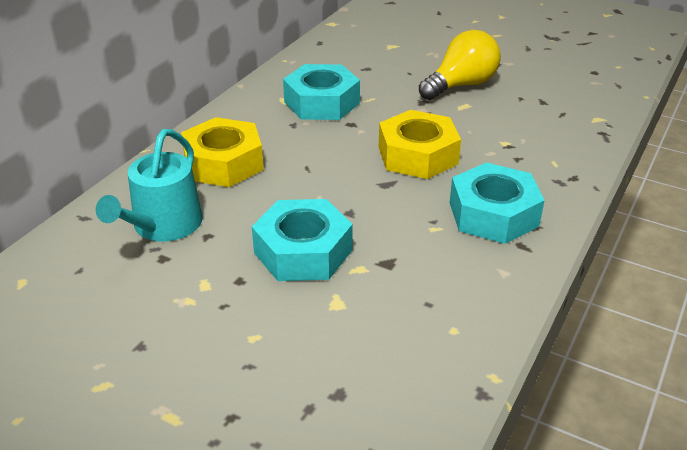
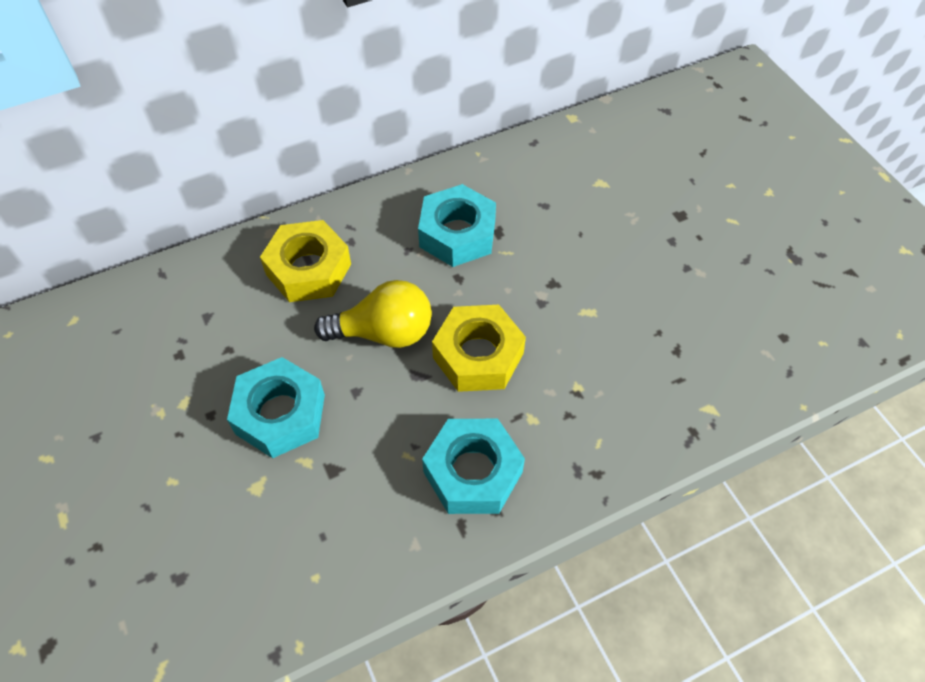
camera: 35 degrees right, 20 degrees up
(163, 226) = (205, 318): turquoise watering can -> none
(461, 85) = (614, 280): yellow light bulb -> yellow light bulb (384, 332)

